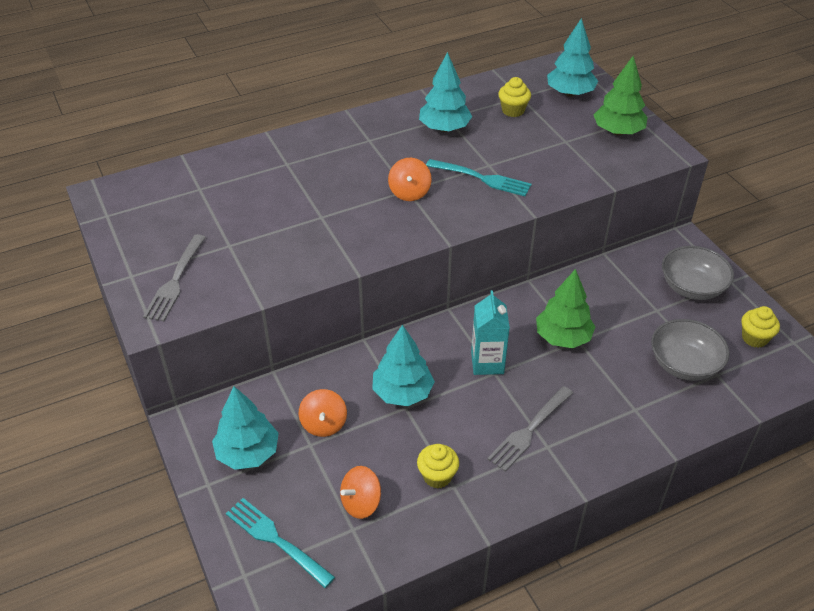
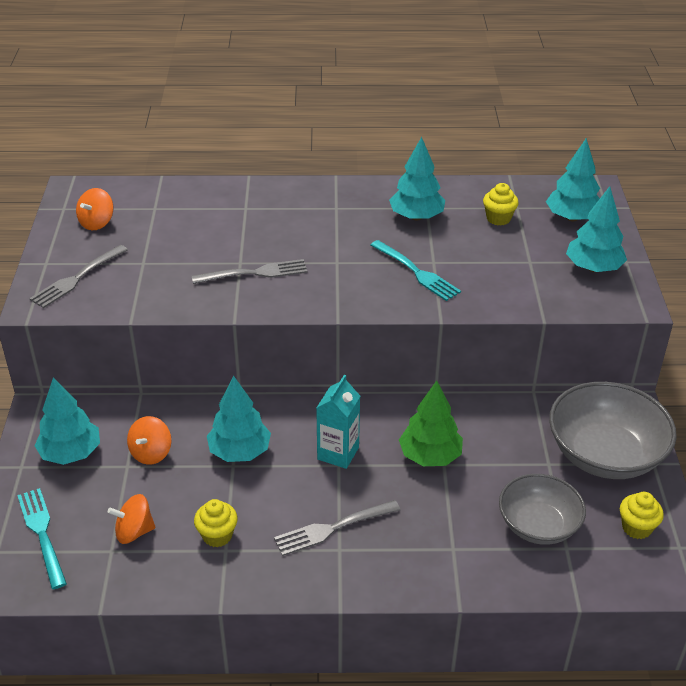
camera: 25 degrees right, 5 degrees down
(342, 223) = (254, 273): none -> grey fork
(409, 192) = (337, 265): orange spinning top -> orange spinning top (97, 223)
(618, 132) = (593, 268): green tree -> turquoise tree
(692, 287) = (605, 454): grey bowl -> grey bowl, size x1.54

